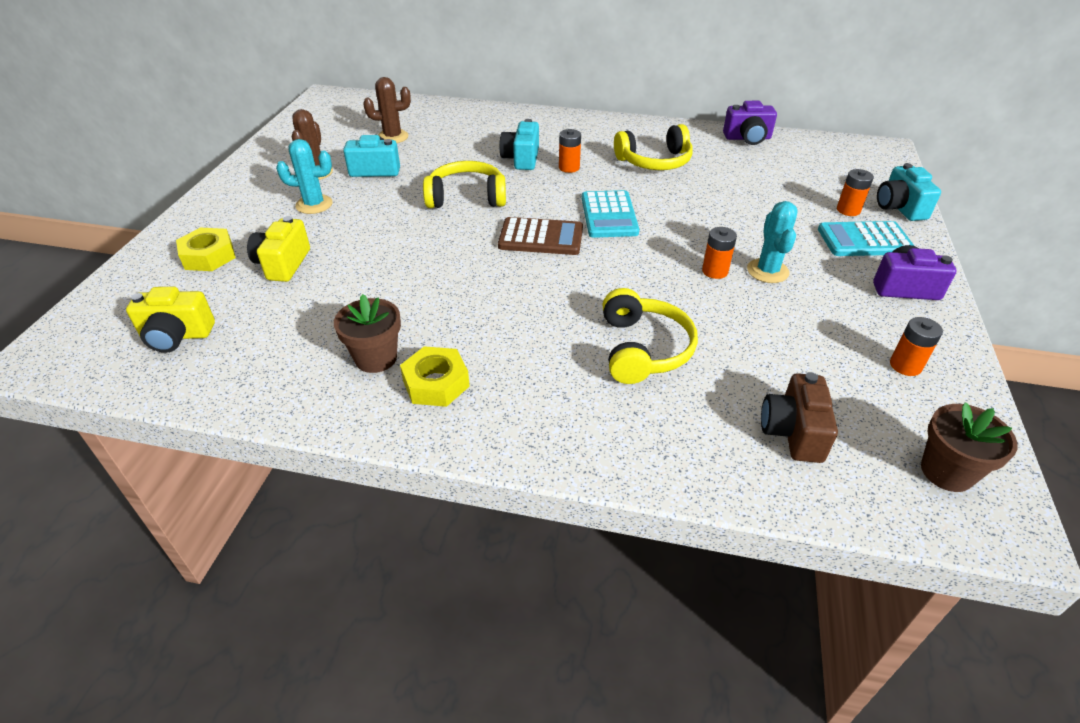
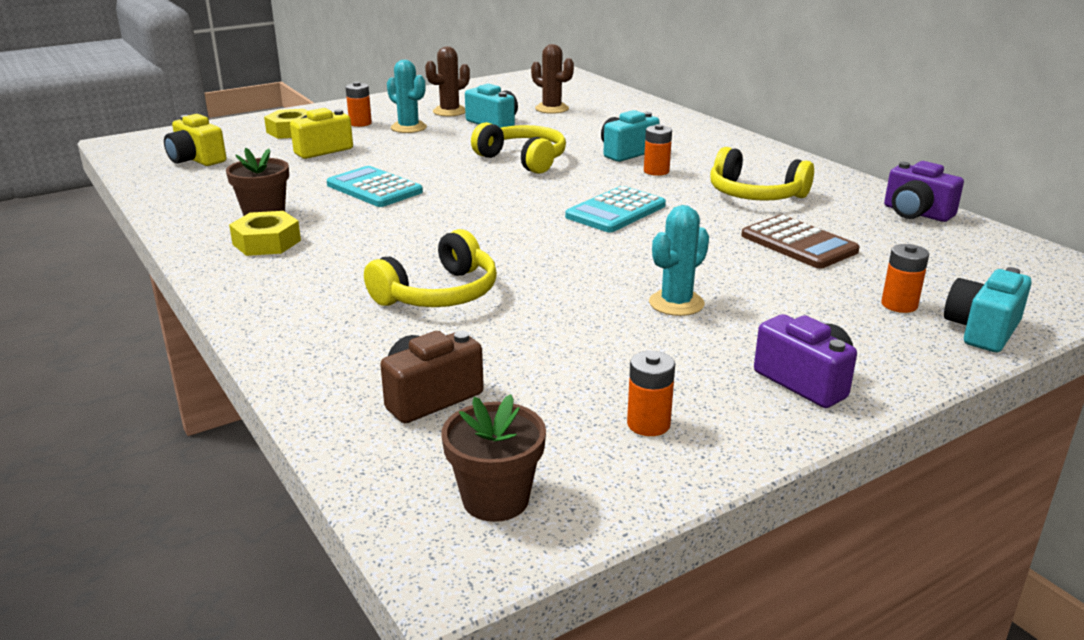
camera: 45 degrees right, 15 degrees down
(541, 237) = (523, 202): brown calculator -> brown calculator (798, 243)
(715, 271) = (622, 281): orange battery -> orange battery (360, 123)
(864, 240) = (855, 332): turquoise calculator -> turquoise calculator (374, 188)

